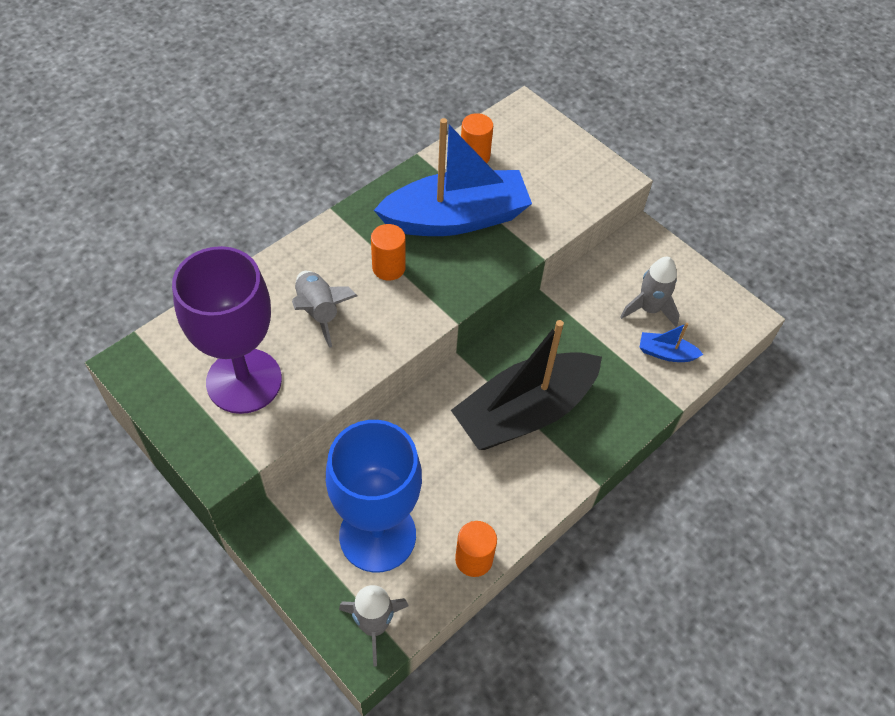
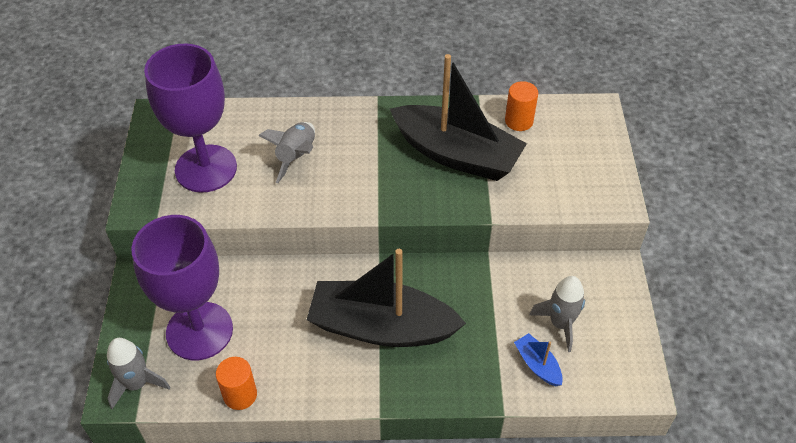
camera: 45 degrees right, 5 degrees down
(377, 535) = (199, 331): blue goblet -> purple goblet
(388, 268) = (372, 158): orange cylinder -> none
(456, 218) = (457, 154): blue boat -> black boat

